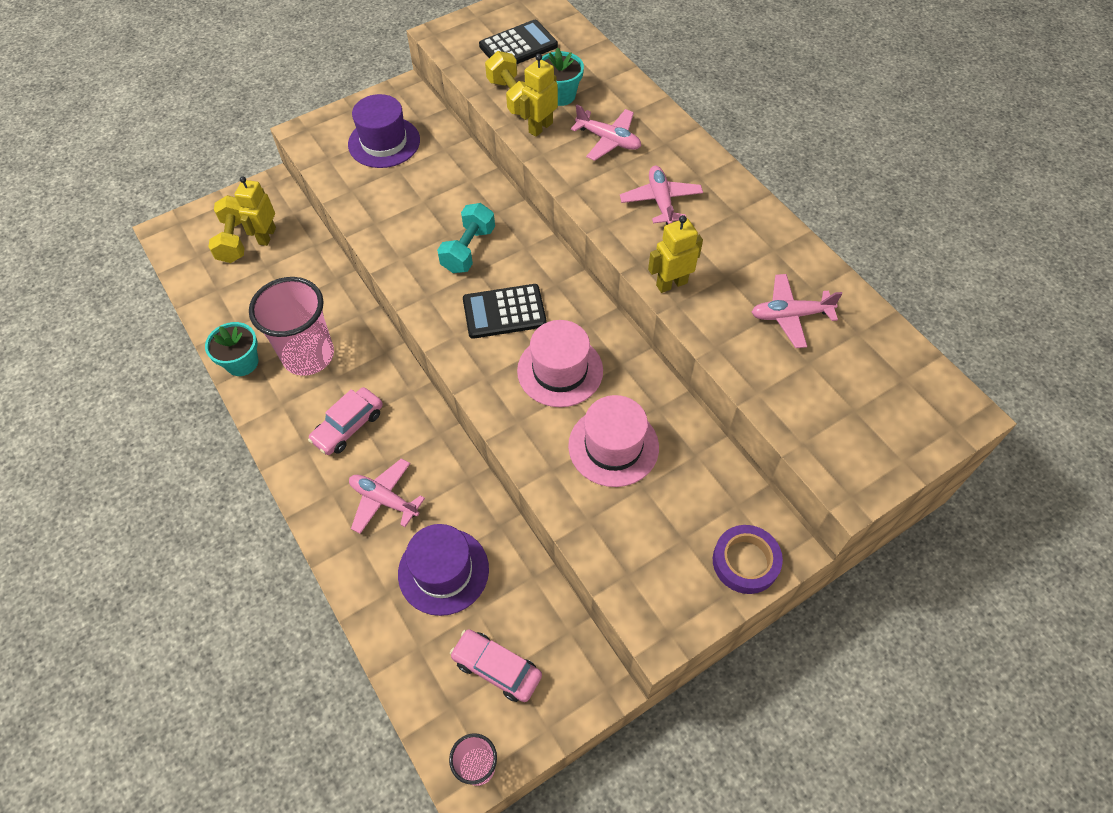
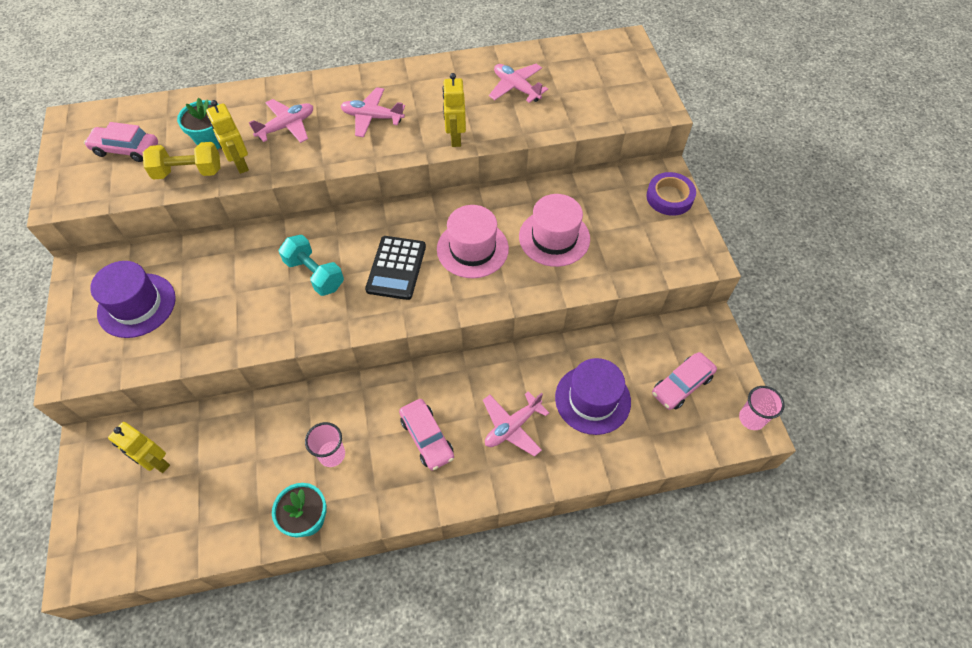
camera: 70 degrees left, 0 degrees up
(234, 240) = (140, 497): yellow dumbbell -> none
(308, 356) = (332, 454): pink cup -> pink cup, size x0.51
(518, 46) = (126, 149): black calculator -> pink car
(790, 315) = (516, 88): pink plane -> pink plane turned 120 degrees clockwise

